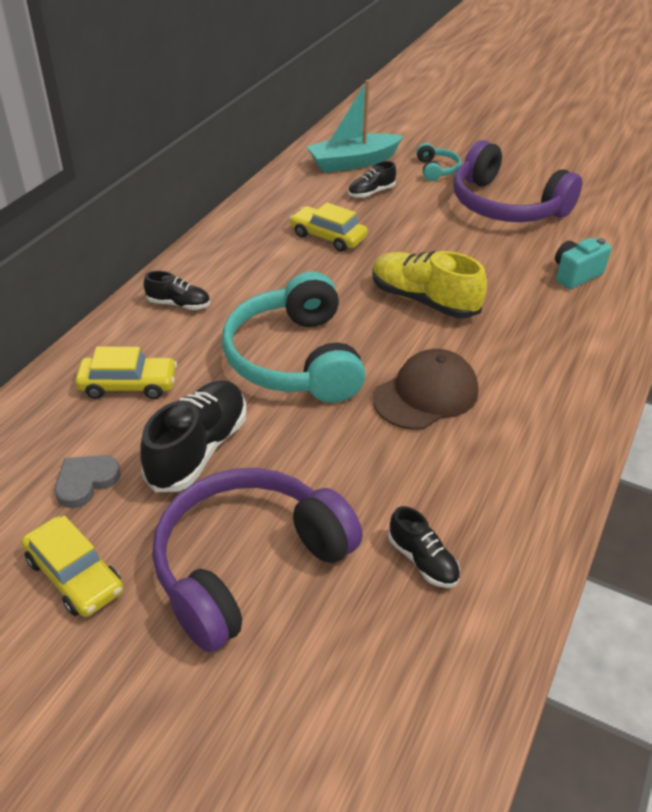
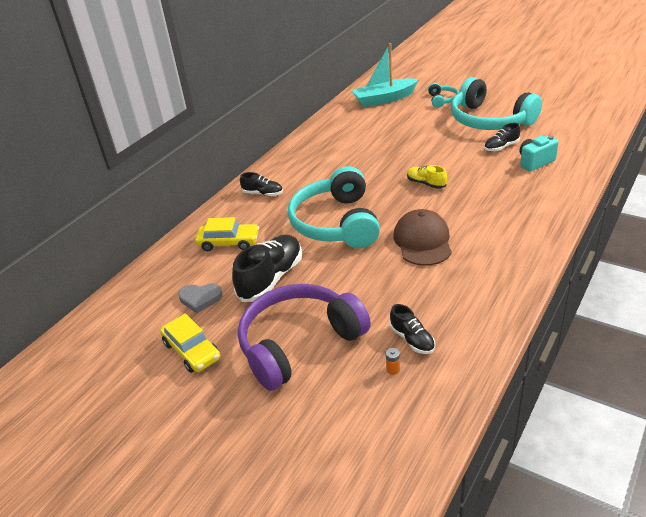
camera: 10 degrees right, 5 degrees down
(86, 482) = (200, 299): grey heart -> grey heart turned 135 degrees counterclockwise
(328, 236) = (364, 147): yellow car -> none
(371, 192) = (395, 118): black shoe -> black shoe (501, 147)
(397, 612) = (393, 369): none -> orange battery
(423, 300) = (426, 183): yellow shoe -> yellow shoe, size x0.54
(426, 394) = (422, 241): brown cap -> brown cap turned 60 degrees counterclockwise
(506, 205) = (489, 120): purple headphones -> turquoise headphones

